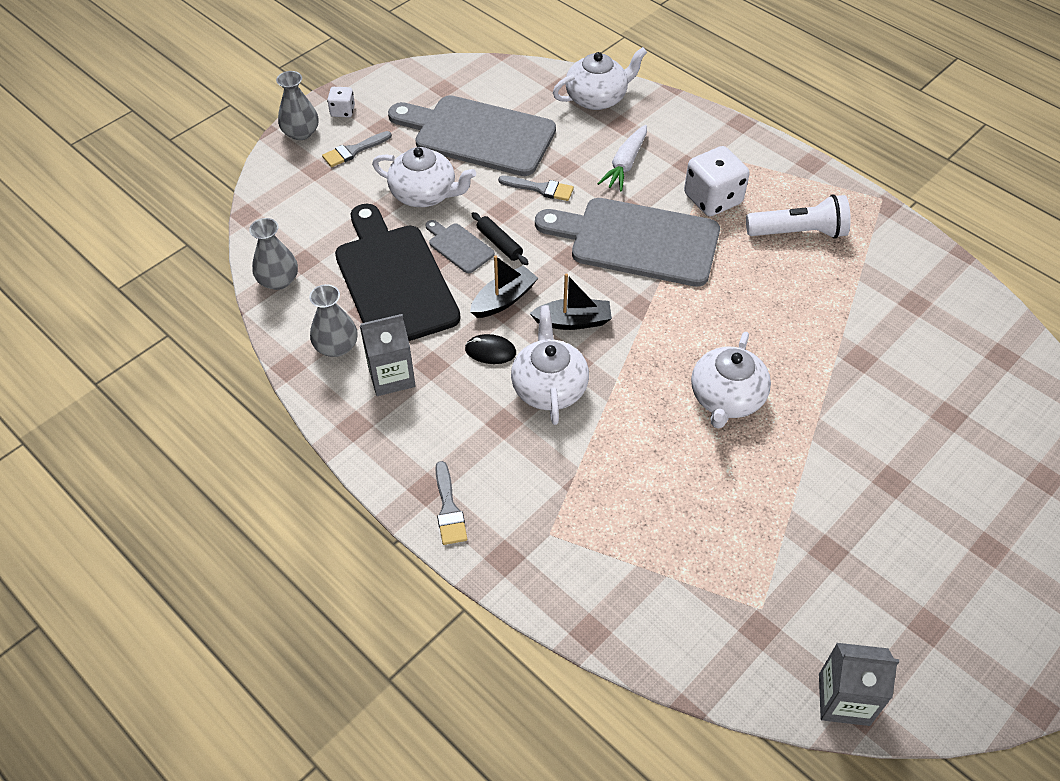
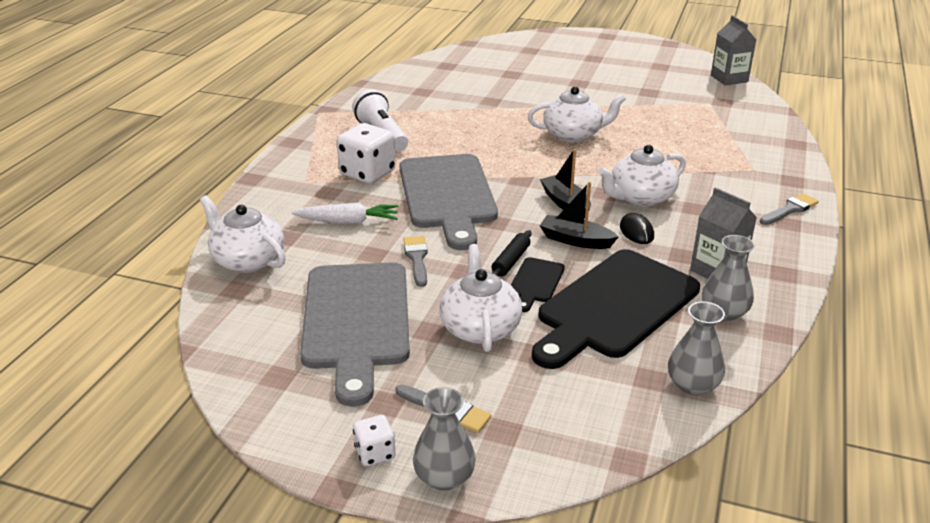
camera: 115 degrees left, 20 degrees down
(459, 247) = (535, 282): grey cutting board -> black cutting board

